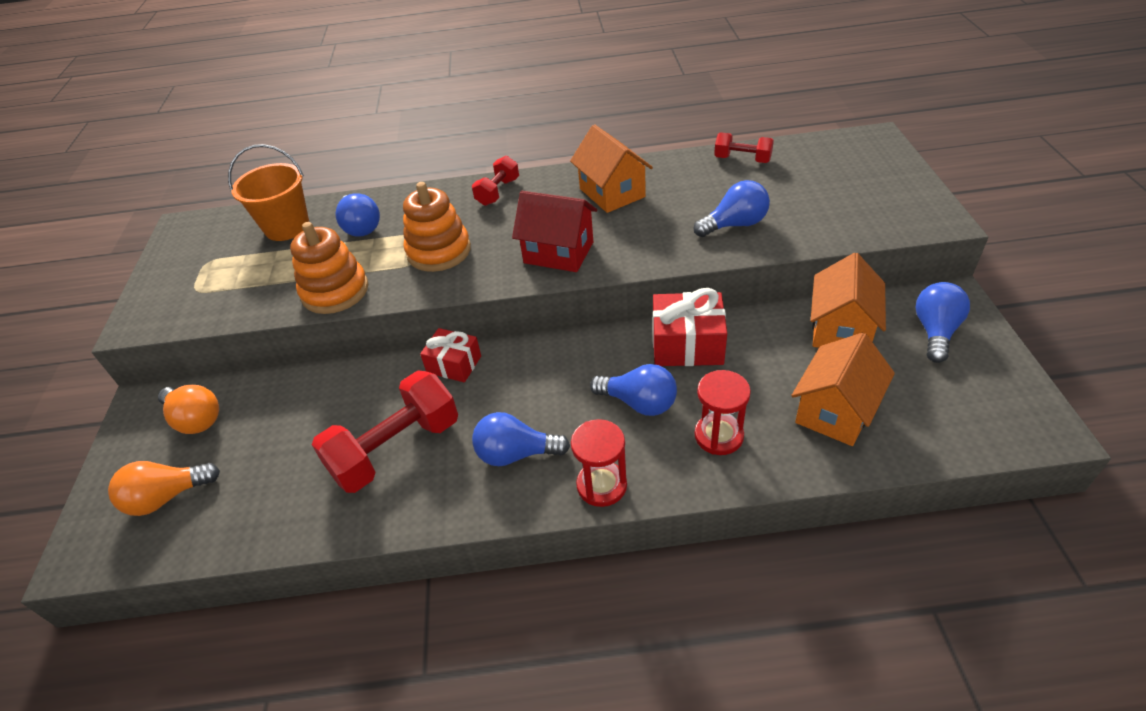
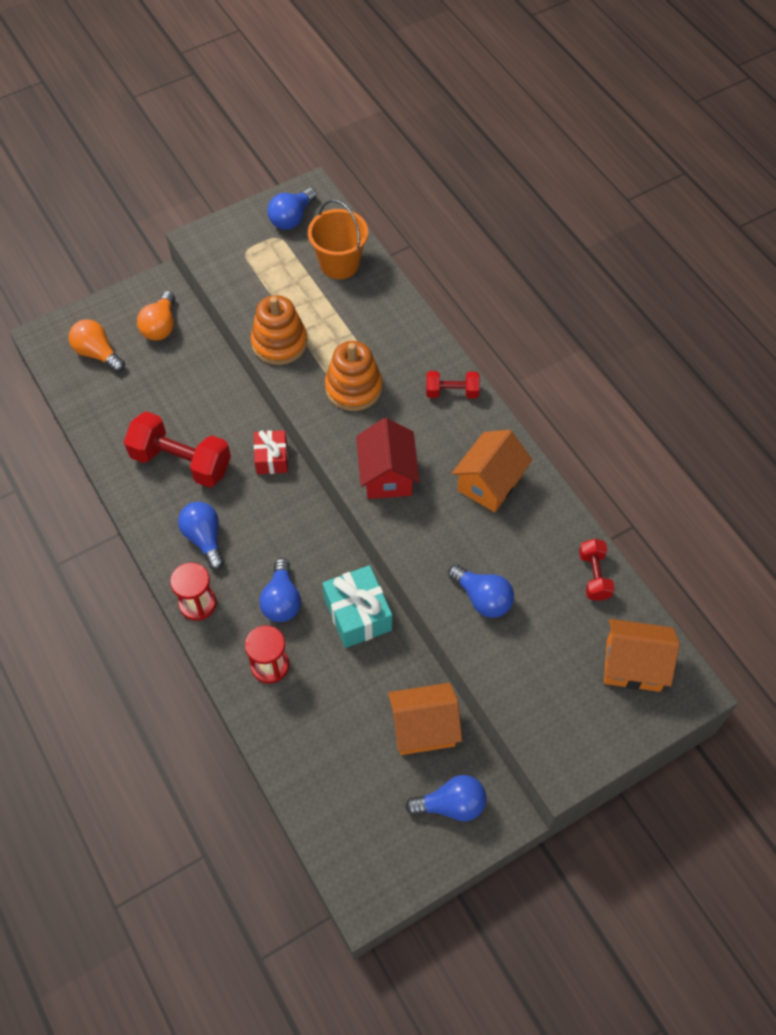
camera: 60 degrees right, 15 degrees up
(360, 227) = (361, 315): blue light bulb -> blue light bulb (292, 218)
(687, 344) = (358, 614): red gift -> turquoise gift
(835, 411) = (325, 741): orange house -> orange house (633, 665)

